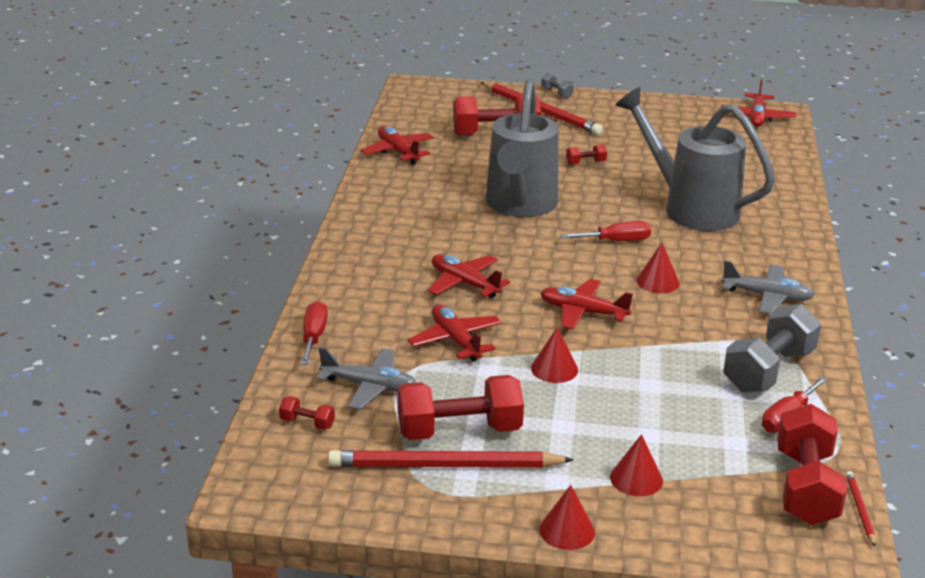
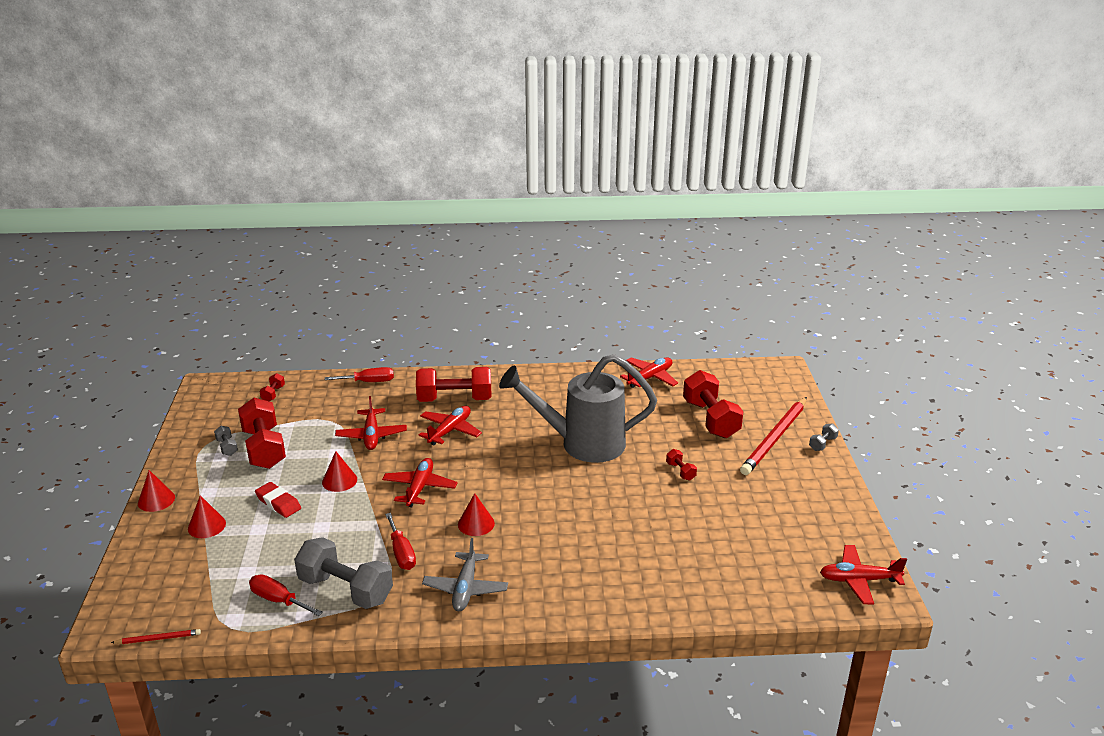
camera: 80 degrees right, 0 degrees up
(369, 386) = (313, 409): grey plane -> none
(445, 466) = (227, 447): red pencil -> grey dumbbell
(455, 340) = (371, 435): red plane -> red plane turned 120 degrees clockwise
(594, 418) = (278, 503): none -> red eraser
(616, 241) = (539, 498): red screwdriver -> red screwdriver (401, 553)
(691, 208) = (618, 538): grey watering can -> none
(806, 487) = (188, 609): red dumbbell -> red dumbbell (455, 399)

